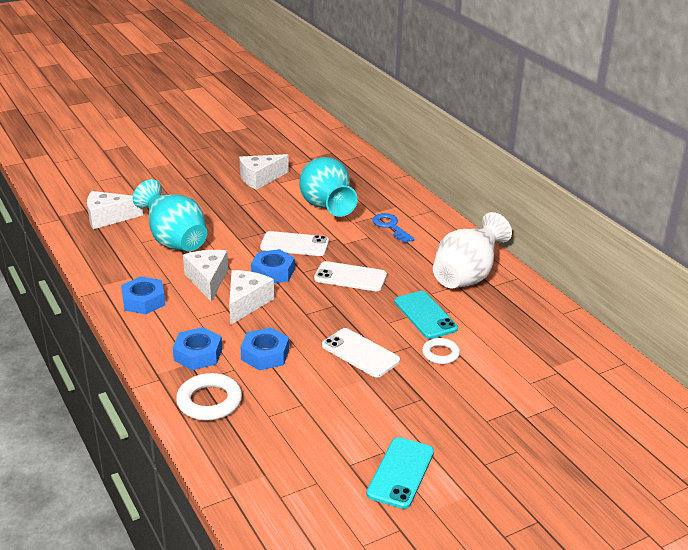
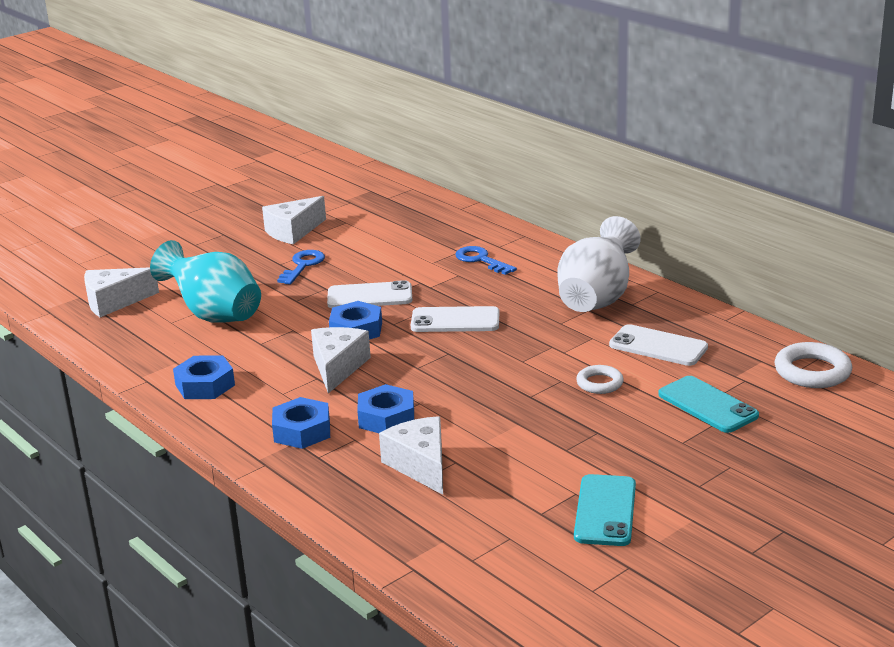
camera: 10 degrees left, 5 degrees down
(207, 280) = (277, 351): white cheese -> white cheese (420, 465)
(209, 401) = (339, 477): white ring -> white ring (812, 371)
(255, 209) = (303, 265): none -> blue key
(326, 208) = (392, 251): turquoise vase -> none
(360, 353) = (503, 398): white phone -> white phone (658, 346)
(425, 315) = (564, 346): turquoise phone -> turquoise phone (707, 405)

